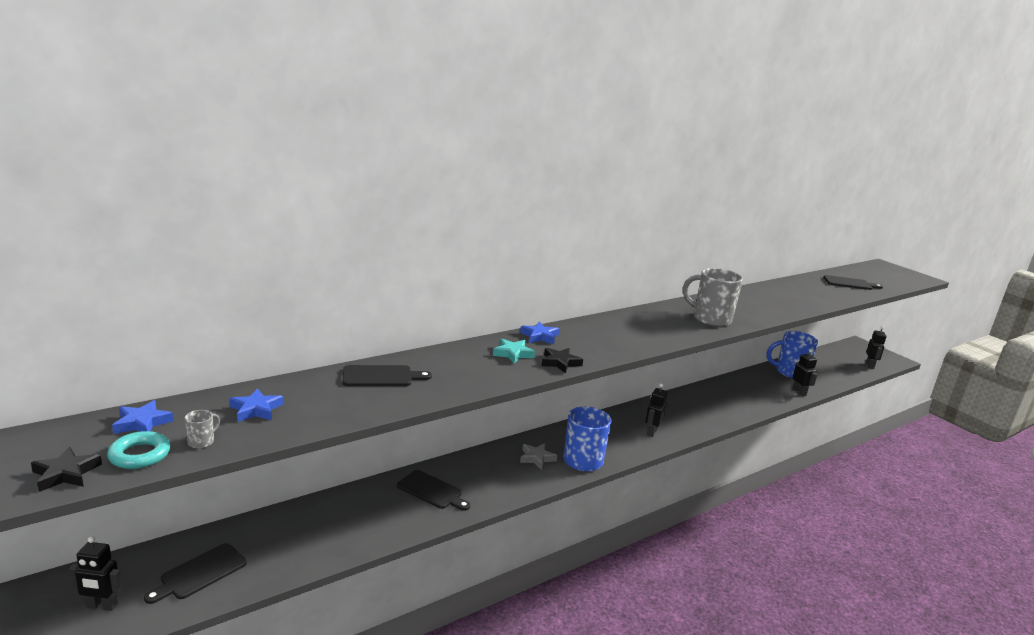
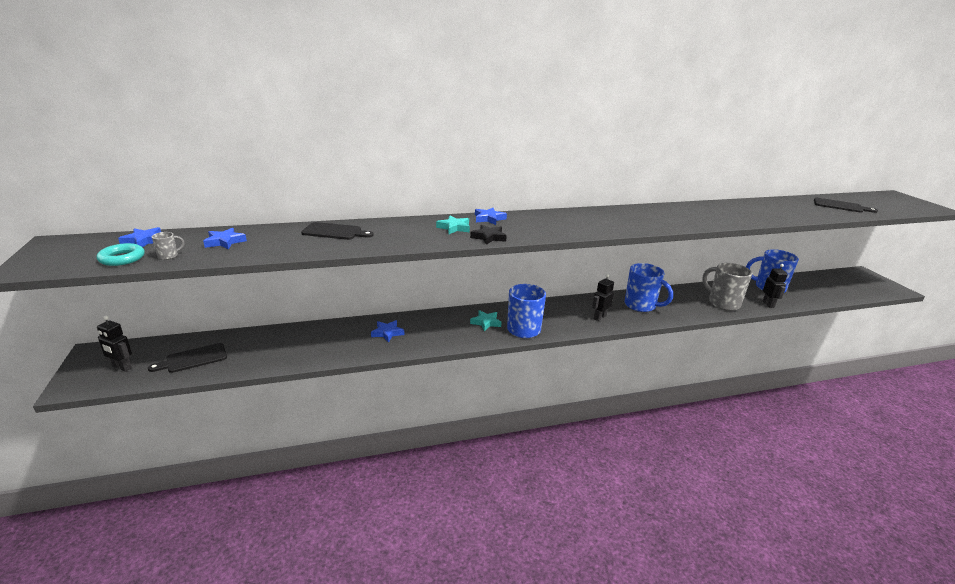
camera: 20 degrees right, 5 degrees up
(66, 473) = (67, 263): black star -> none
(432, 491) = (387, 333): black cutting board -> blue star
(537, 458) = (486, 322): grey star -> turquoise star
(684, 411) = (641, 305): none -> blue mug
(710, 319) = (661, 220): grey mug -> grey mug (722, 303)
(870, 366) = (862, 291): black robot -> none

